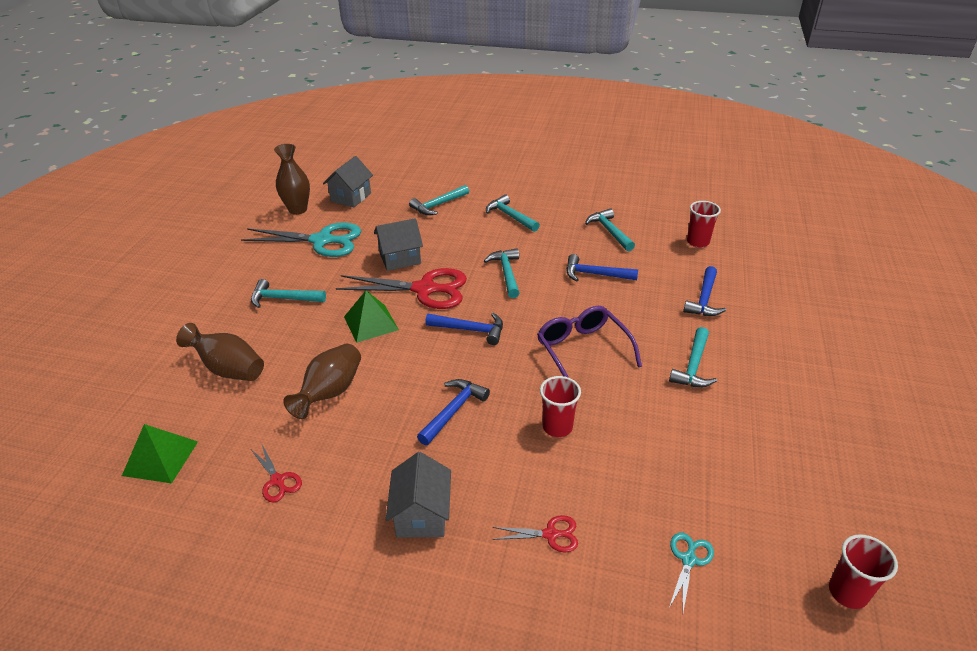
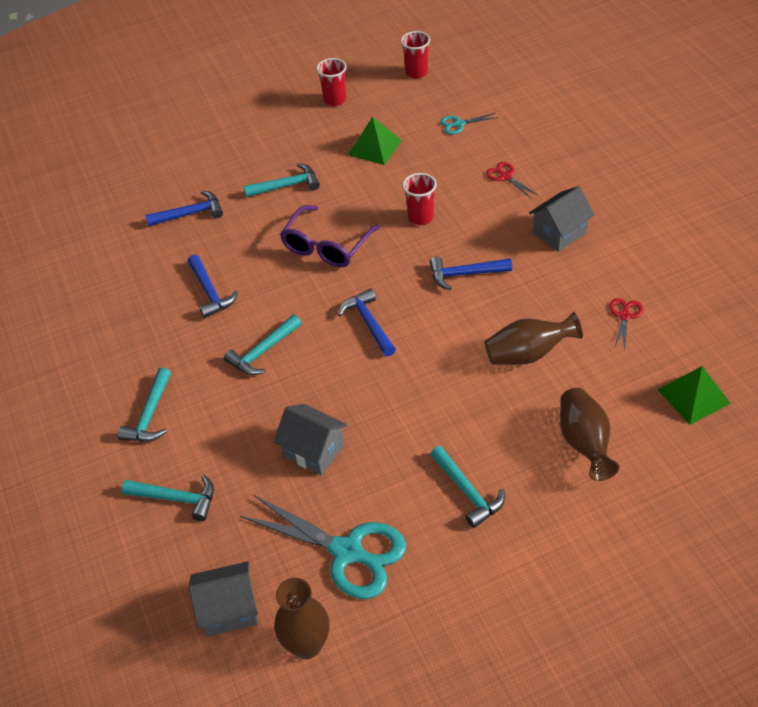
camera: 125 degrees left, 10 degrees up
(322, 241) = (347, 552): turquoise scissors -> turquoise scissors turned 150 degrees clockwise
(371, 323) = (429, 394): green pyramid -> green pyramid (375, 147)
(424, 289) = (344, 393): red scissors -> none
(609, 231) = (120, 321): turquoise hammer -> none
(698, 242) = (92, 254): red cup -> red cup (335, 100)

